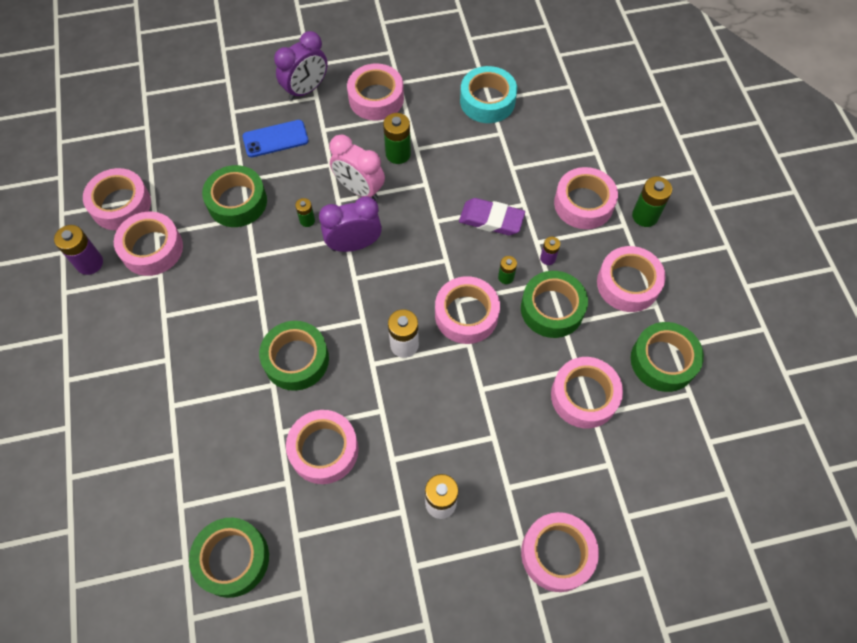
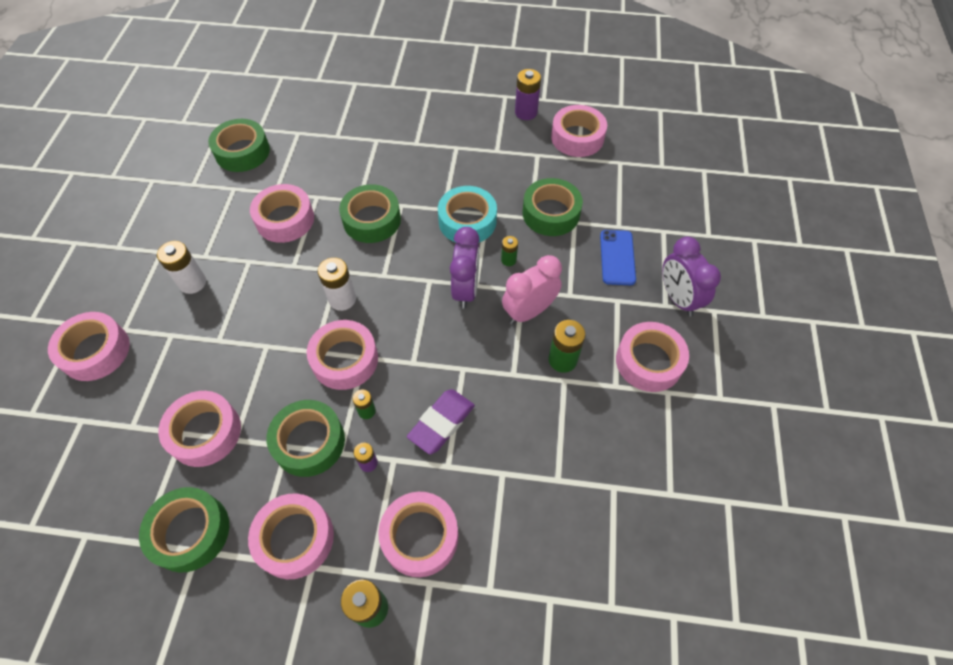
camera: 110 degrees right, 5 degrees down
(152, 249) = (523, 150): pink tape -> none
(487, 101) = (613, 483): turquoise tape -> turquoise tape (467, 221)

